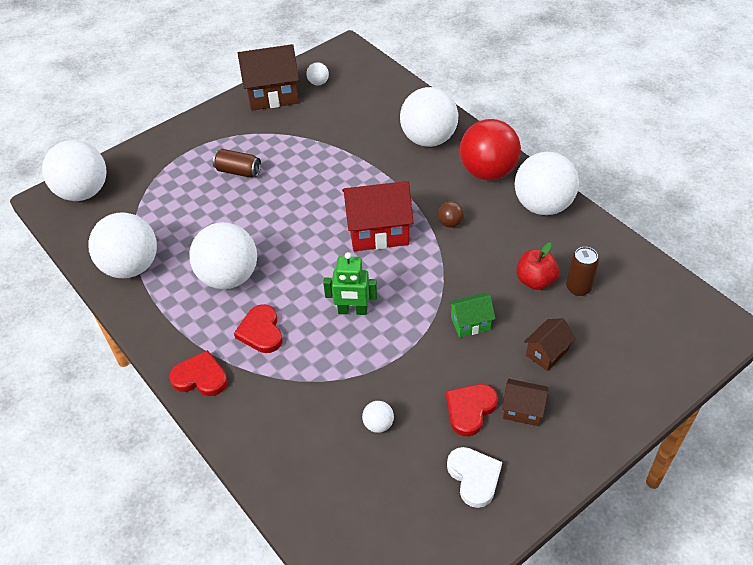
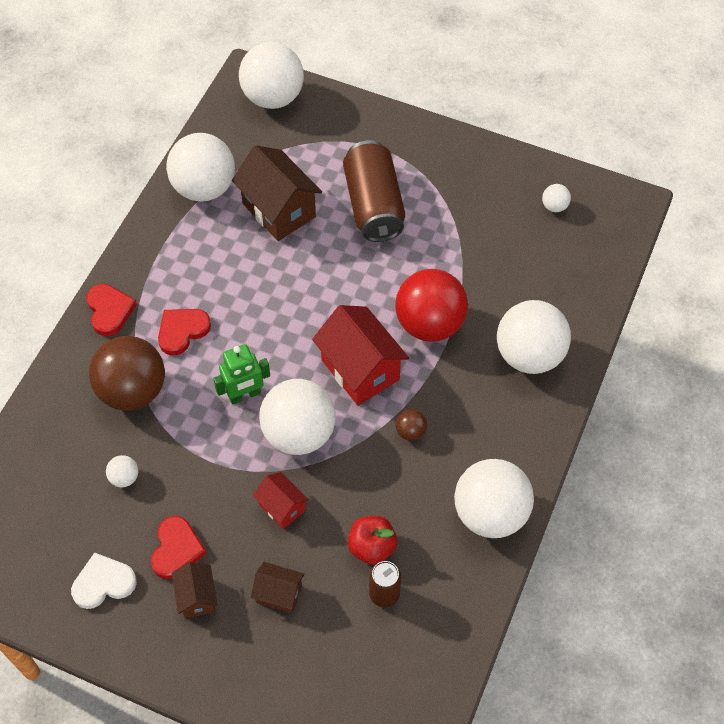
camera: 60 degrees right, 10 degrees up
(229, 277) = (232, 271): white ball -> white ball (299, 433)
(238, 171) = (374, 205): brown can -> brown can, size x1.89
(272, 95) = (506, 175): brown house -> brown house (279, 210)
(295, 388) = (132, 390): none -> brown ball
(352, 311) = (244, 395): green robot -> green robot turned 90 degrees counterclockwise
(470, 323) = (282, 507): green house -> red house
(470, 409) = (176, 549): red heart -> red heart turned 90 degrees clockwise
(474, 477) = (103, 583): white heart -> white heart turned 150 degrees counterclockwise
(488, 172) = (512, 436): red ball -> red ball (429, 324)

